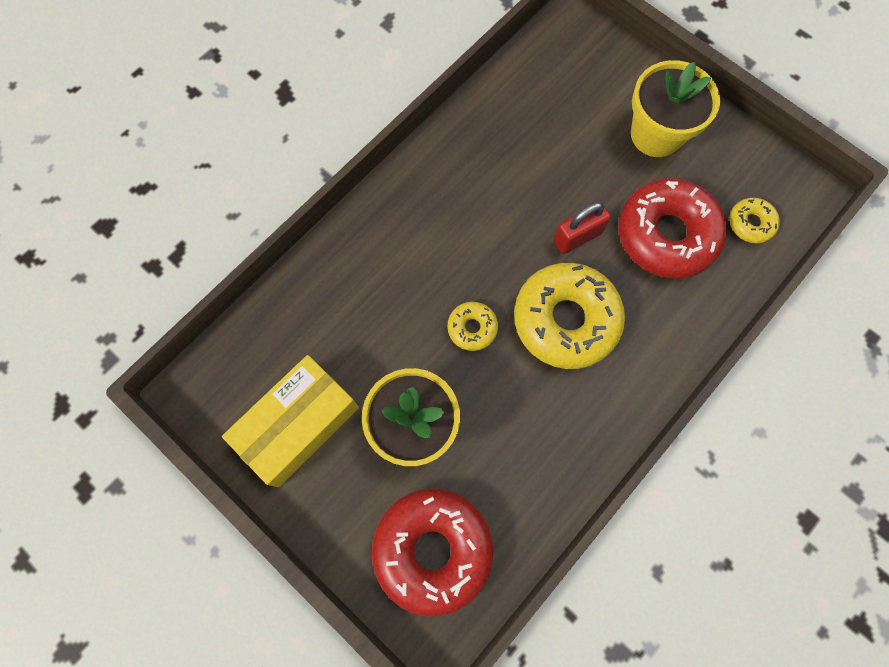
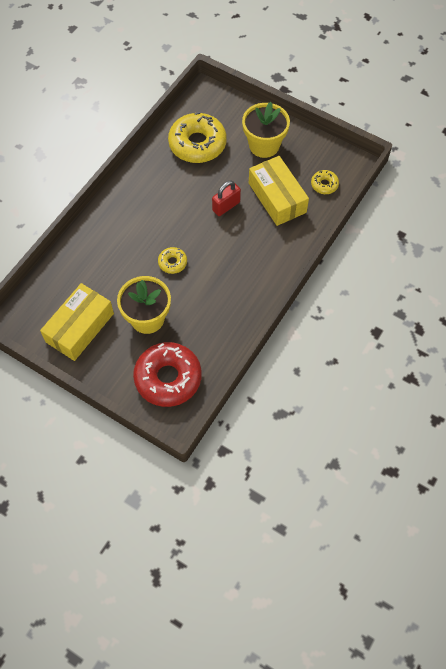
camera: 10 degrees left, 10 degrees down
(566, 320) = (226, 250): yellow donut -> yellow donut (197, 144)
(666, 235) = (277, 197): red donut -> yellow box

